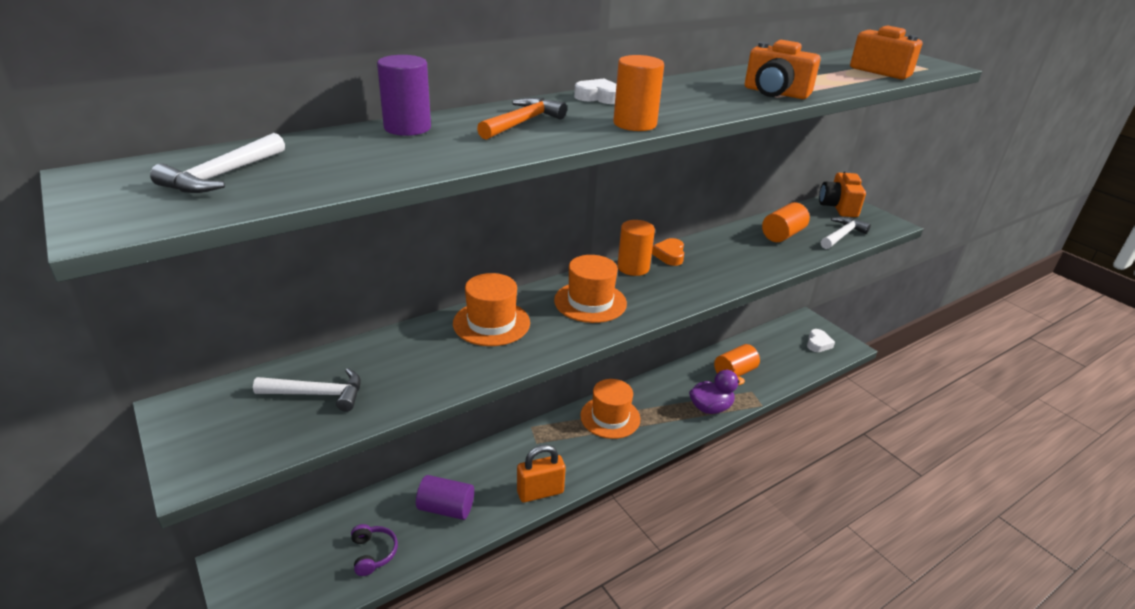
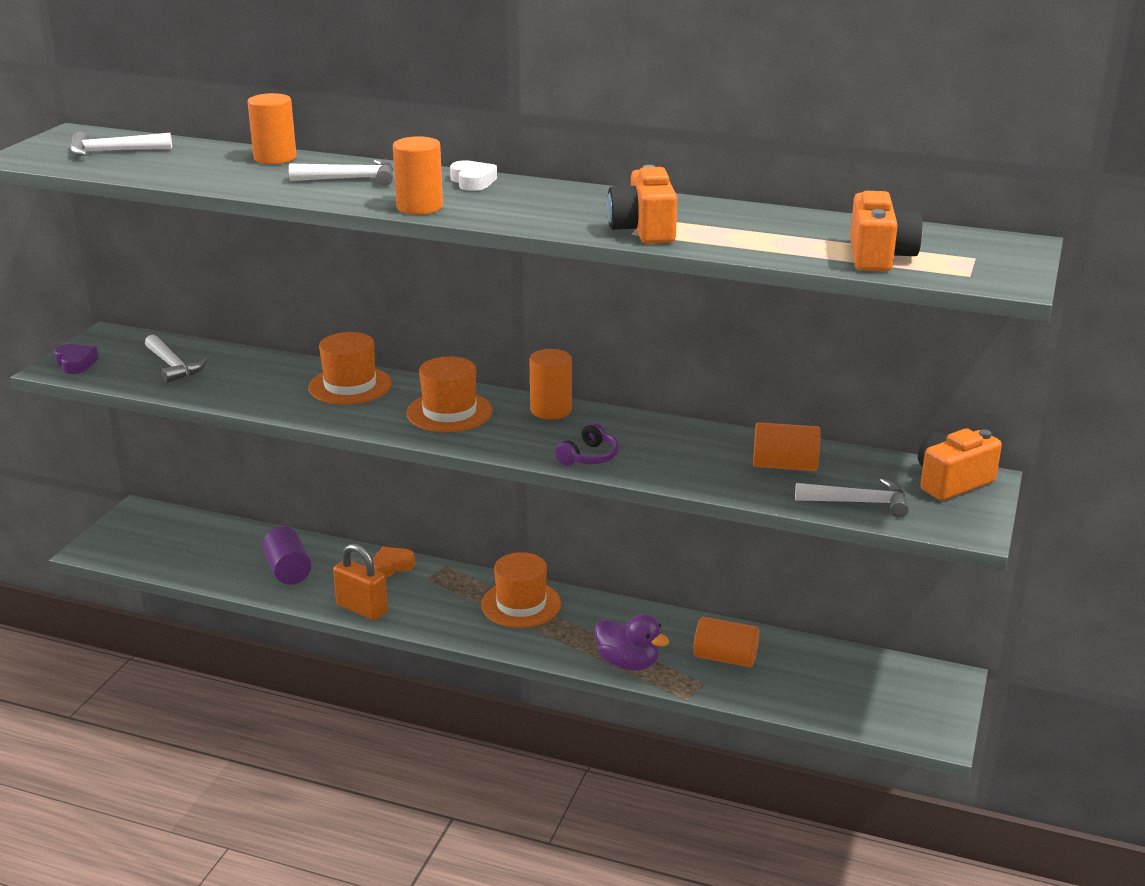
camera: 55 degrees right, 5 degrees down
(208, 454) = (76, 363): none -> purple heart
(373, 553) = (205, 561): purple headphones -> purple headphones (589, 457)
(407, 128) = (275, 158): purple cylinder -> orange cylinder
(523, 122) = (351, 179): orange hammer -> white hammer
(669, 255) = (611, 419): orange heart -> orange heart (391, 566)
(818, 344) = (900, 706): white heart -> none

